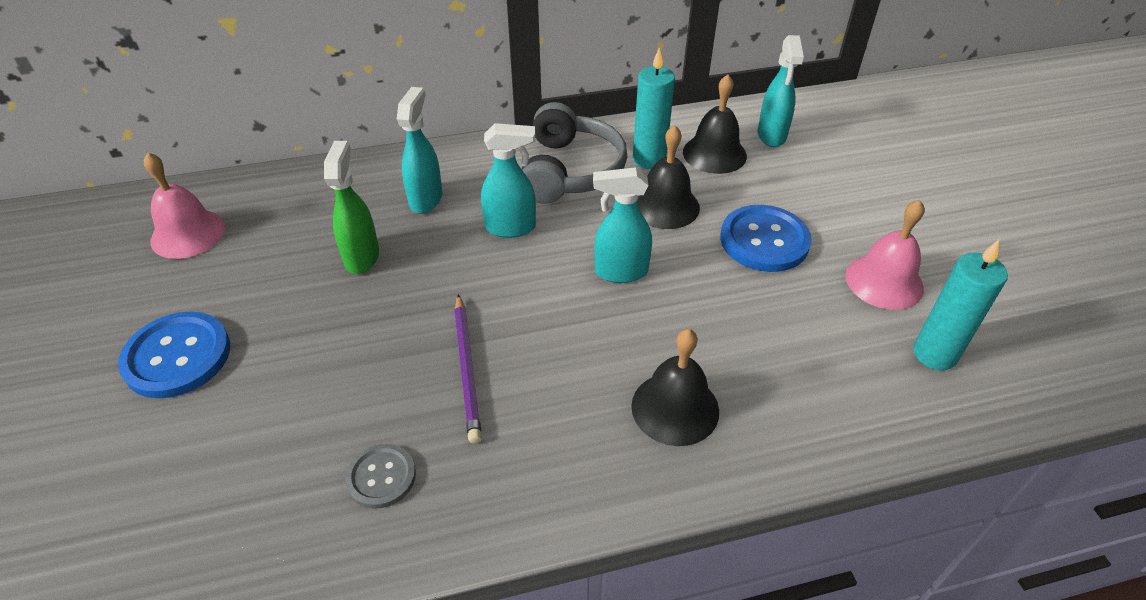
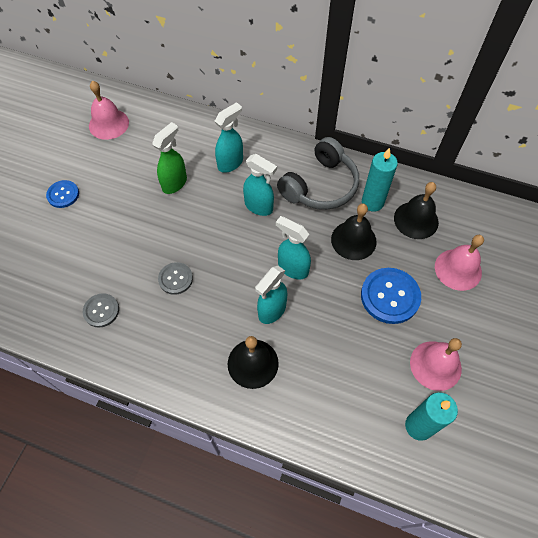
camera: 35 degrees right, 15 degrees up
(177, 356) = (63, 194): blue button -> blue button, size x0.59
(467, 369) = (175, 279): purple pencil -> grey button
(771, 136) = (465, 226): turquoise spray bottle -> turquoise spray bottle (271, 311)
(806, 178) = (458, 269): none -> pink bell

